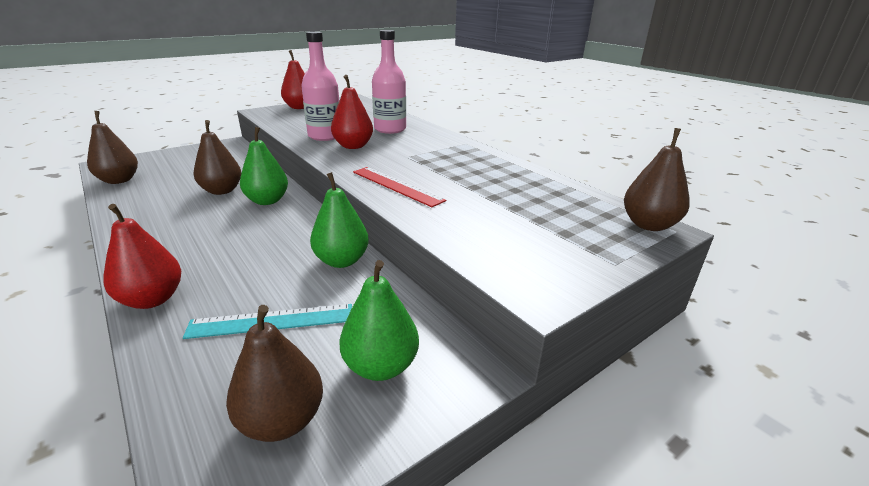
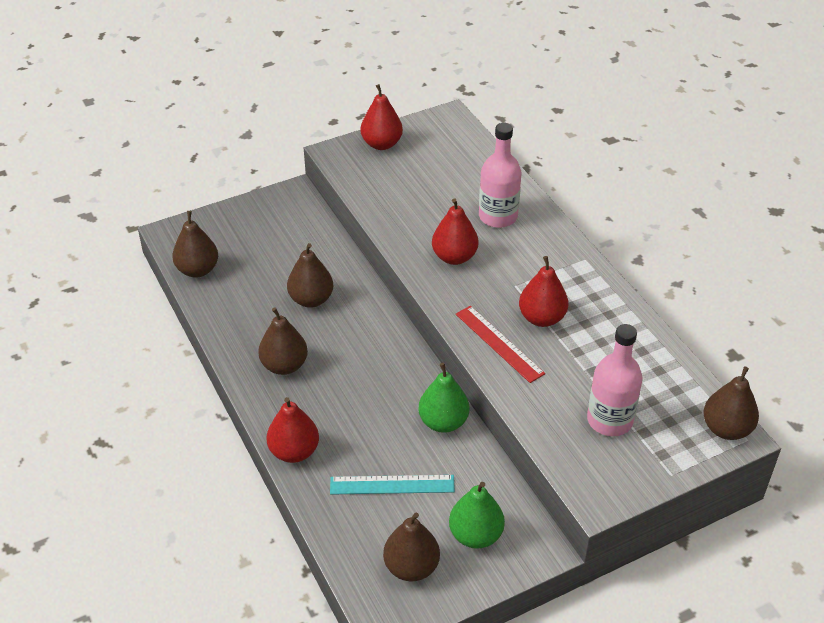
camera: 10 degrees right, 15 degrees up
(175, 231) = (284, 365): none -> brown pear
(267, 201) = (362, 322): green pear -> none
(325, 136) = (421, 229): pink bottle -> pink bottle (609, 420)
(435, 171) = (542, 318): none -> red pear

